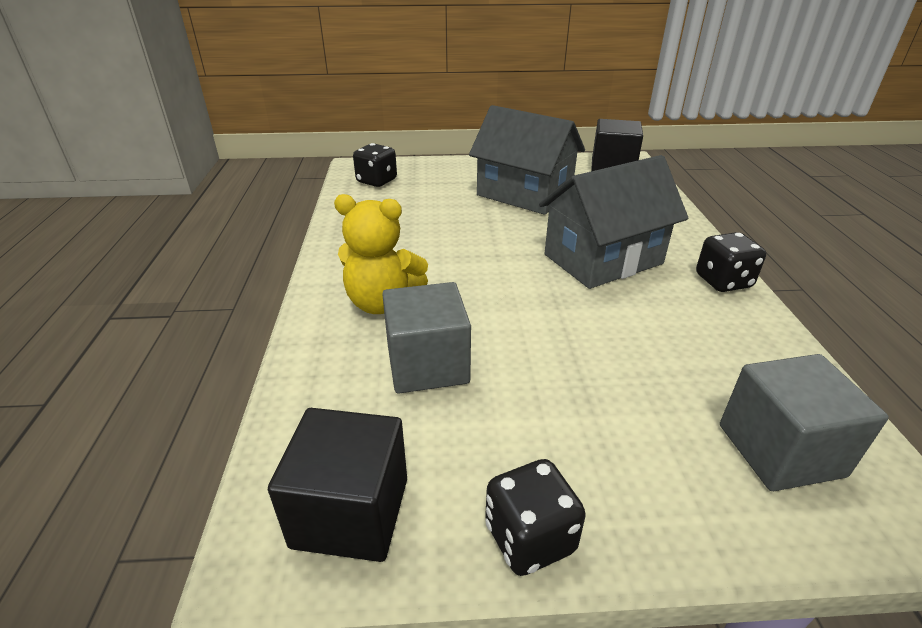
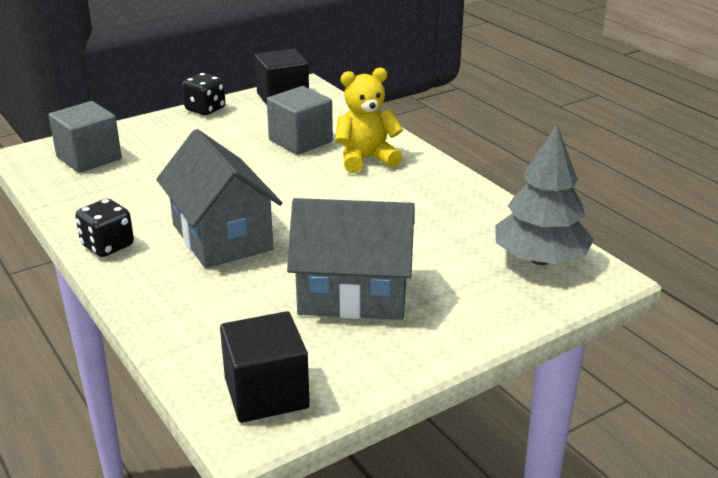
camera: 150 degrees right, 5 degrees down
(376, 181) = (540, 259): black dice -> grey tree
(603, 259) = (222, 237): grey house -> grey house turned 60 degrees counterclockwise

